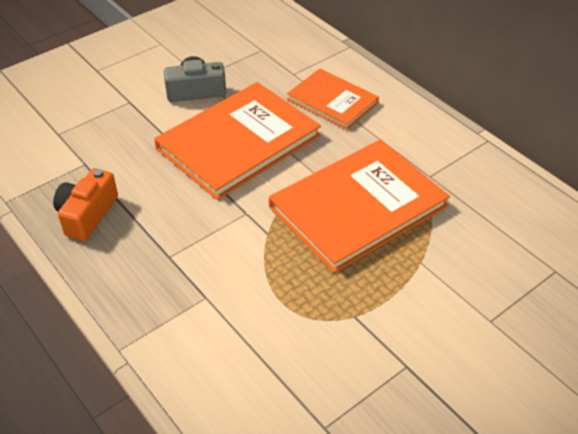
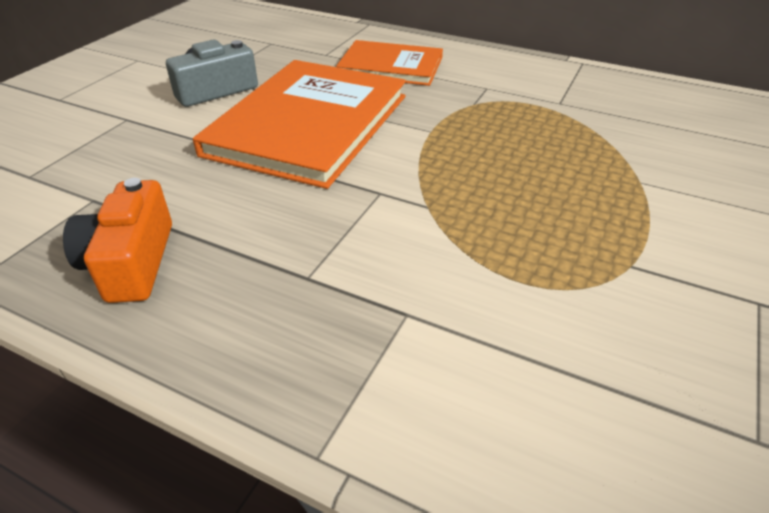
camera: 25 degrees left, 5 degrees down
(358, 206) = (512, 148): orange book -> none

